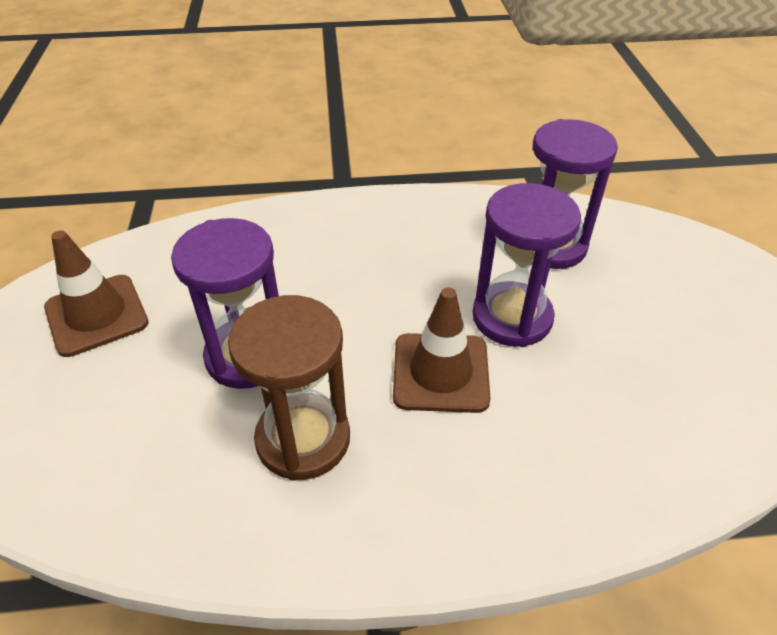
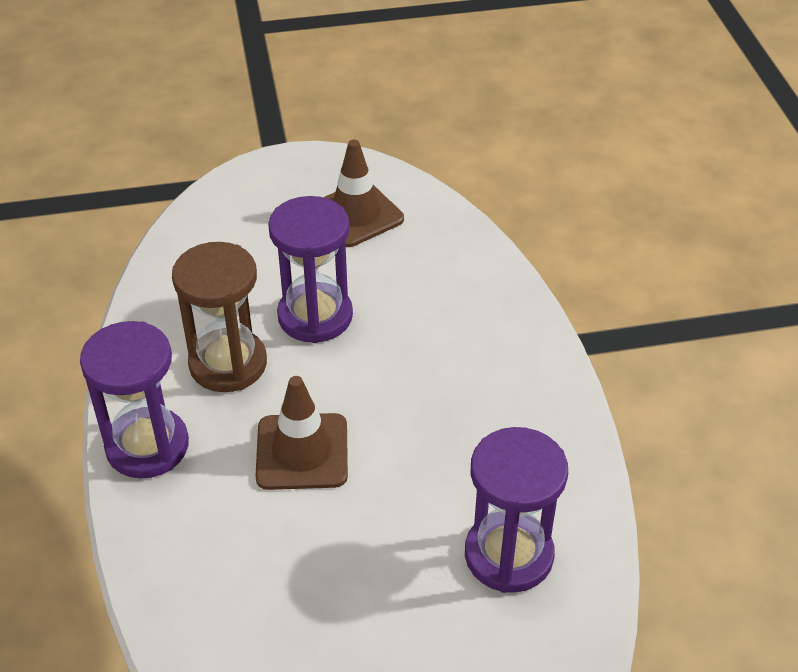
camera: 85 degrees right, 0 degrees up
(512, 317) = (381, 511): purple hourglass -> purple hourglass (147, 446)

